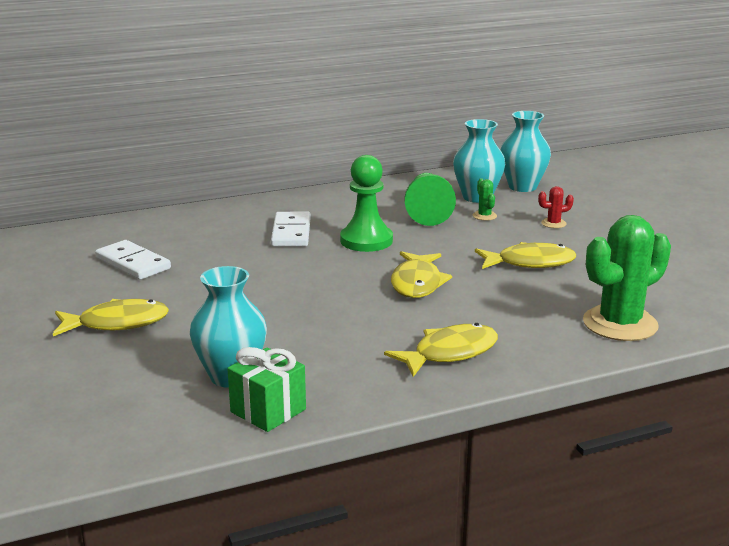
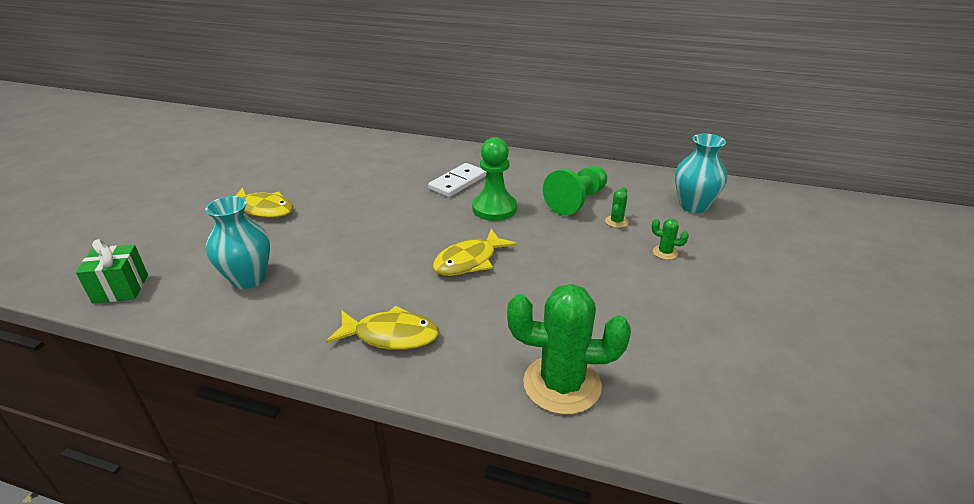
camera: 40 degrees right, 10 degrees up
(133, 263) = (338, 170): white domino -> none
(268, 411) = (221, 317): green gift -> green gift (121, 289)
(477, 197) = (637, 202): turquoise vase -> none
(530, 263) = (583, 282): yellow fish -> none
(553, 223) = (665, 252): red cactus -> green cactus

